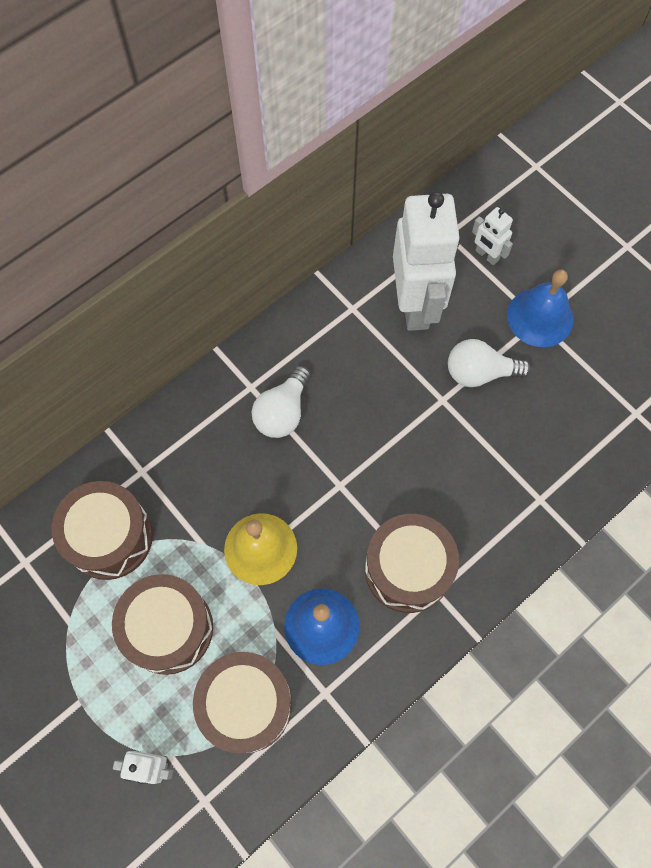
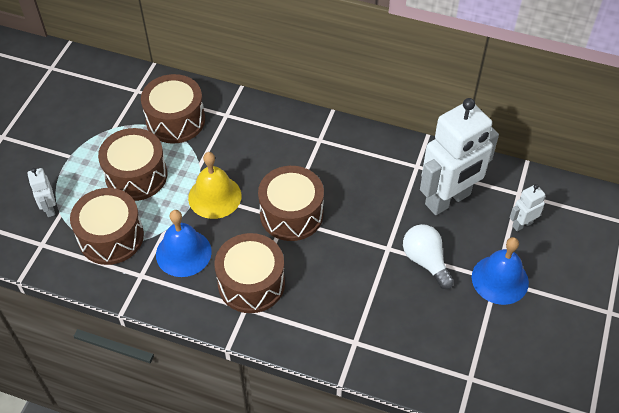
camera: 60 degrees right, 15 degrees down
(282, 412) = (314, 164): white light bulb -> none
(338, 475) = (291, 214): none -> brown drum
(486, 255) = (522, 224): white robot -> white robot turned 45 degrees clockwise

